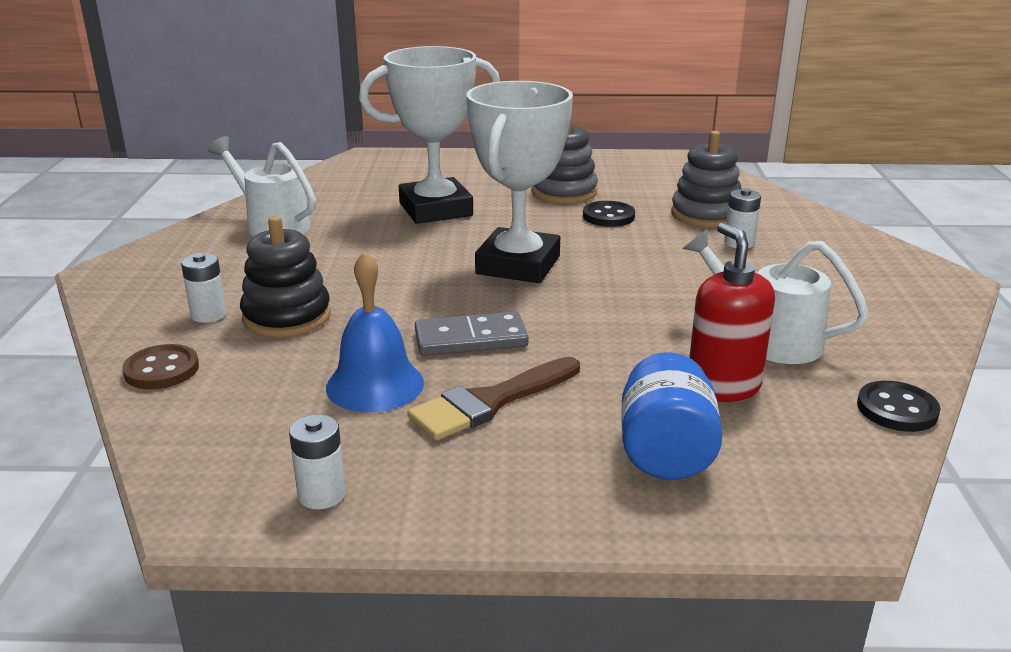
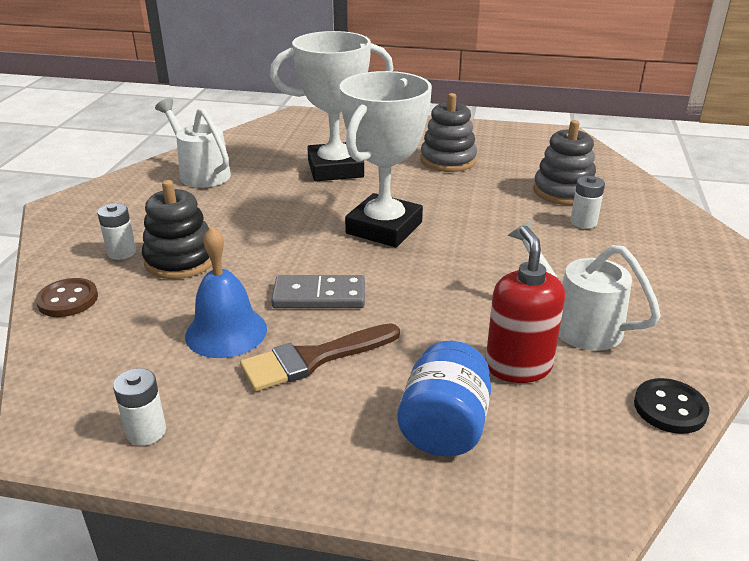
camera: 10 degrees right, 5 degrees up
(608, 216) = (477, 187): black button -> none

